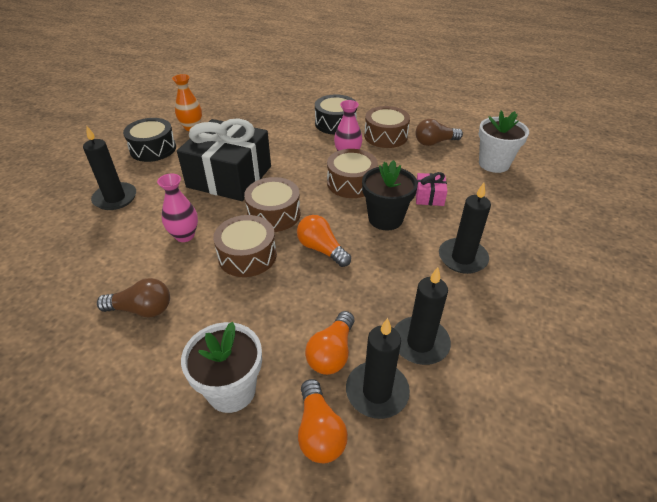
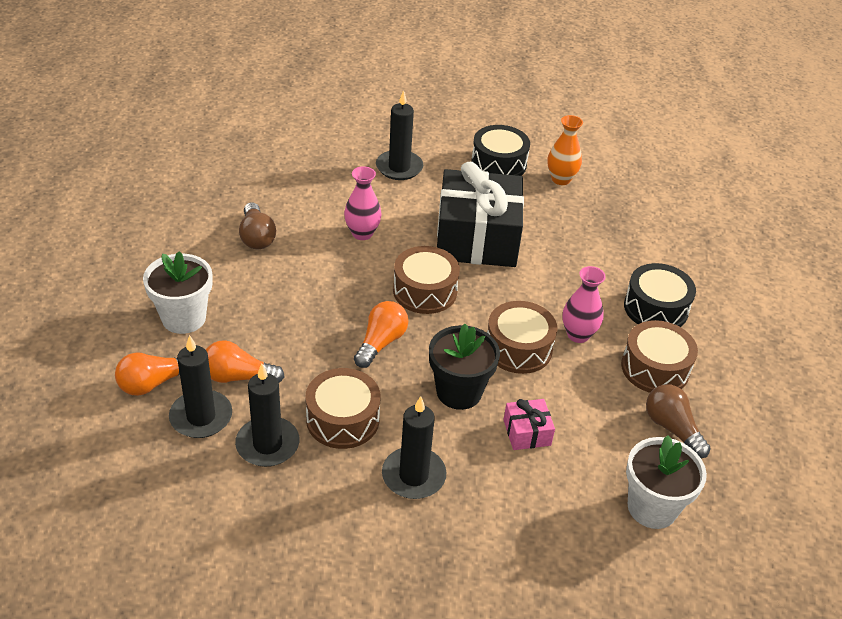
camera: 70 degrees right, 0 degrees up
(247, 255) = (349, 286): brown drum -> brown drum (342, 419)

